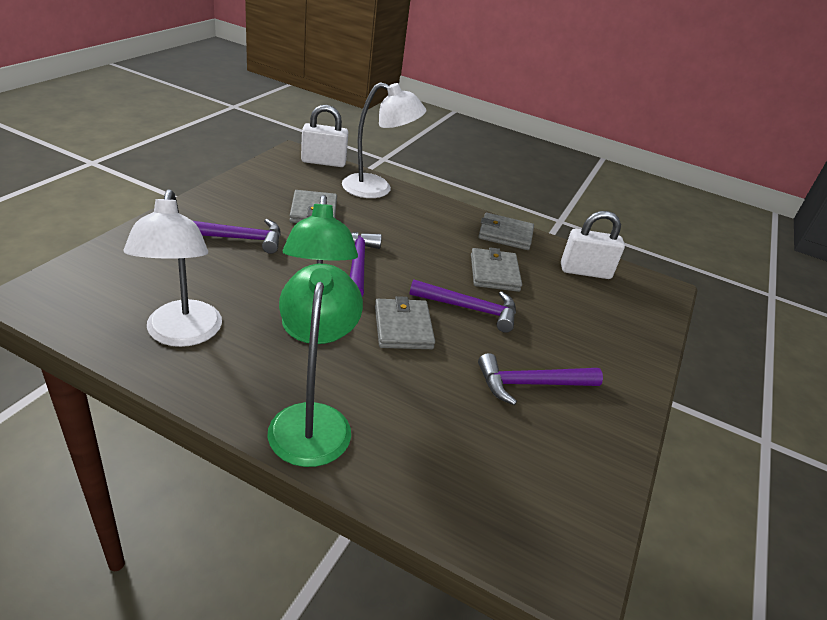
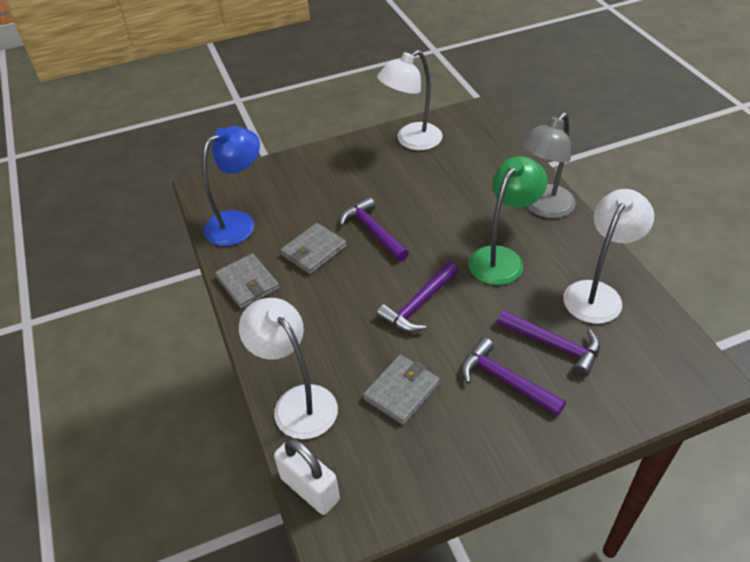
camera: 130 degrees left, 10 degrees up
(312, 420) = (543, 208): green lamp -> grey lamp
(403, 327) = (436, 237): grey wallet -> none
(530, 384) = (396, 175): purple hammer -> purple hammer (554, 345)
(580, 449) = (411, 141): none -> white lamp
(585, 271) = (238, 222): white padlock -> blue lamp

